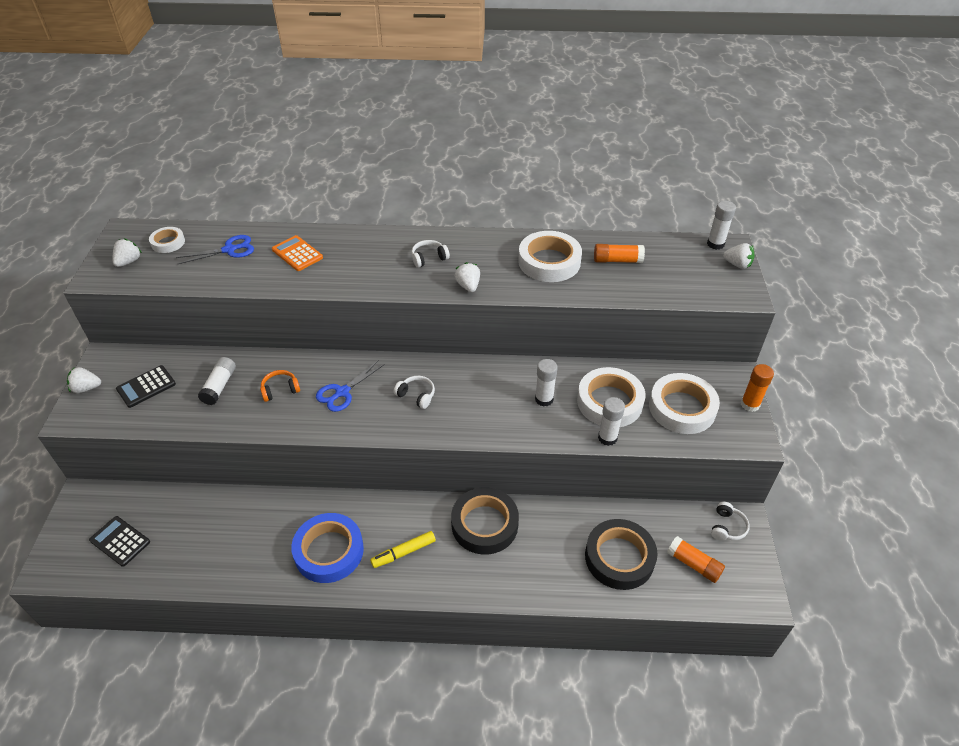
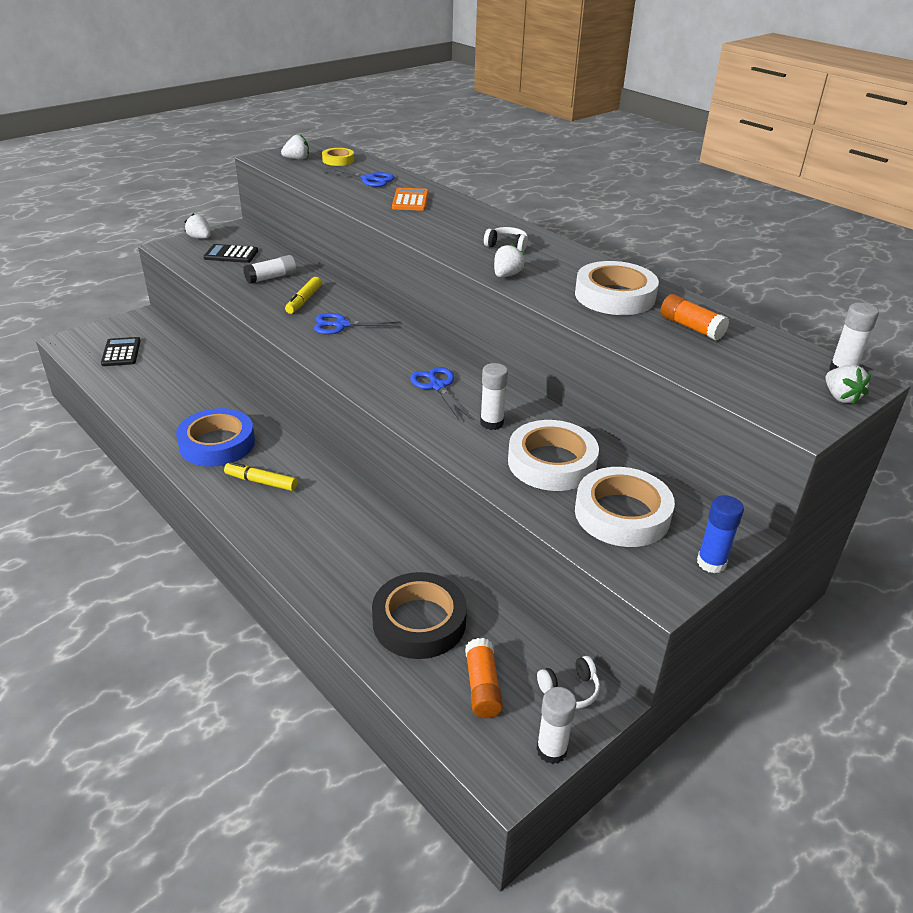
camera: 45 degrees right, 10 degrees down
(168, 242) = (338, 160): white tape -> yellow tape
(280, 390) = (304, 300): orange headphones -> yellow marker
(416, 395) = (390, 358): white headphones -> none
(477, 396) = (437, 386): none -> blue scissors
(484, 524) = (347, 510): black tape -> none
(607, 438) = (502, 484): white glue stick -> white glue stick (551, 750)
(750, 404) = (711, 563): orange glue stick -> blue glue stick

